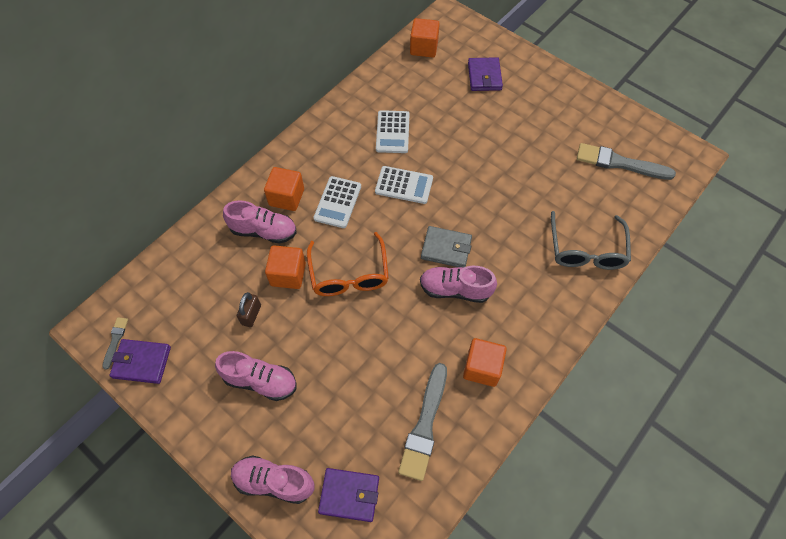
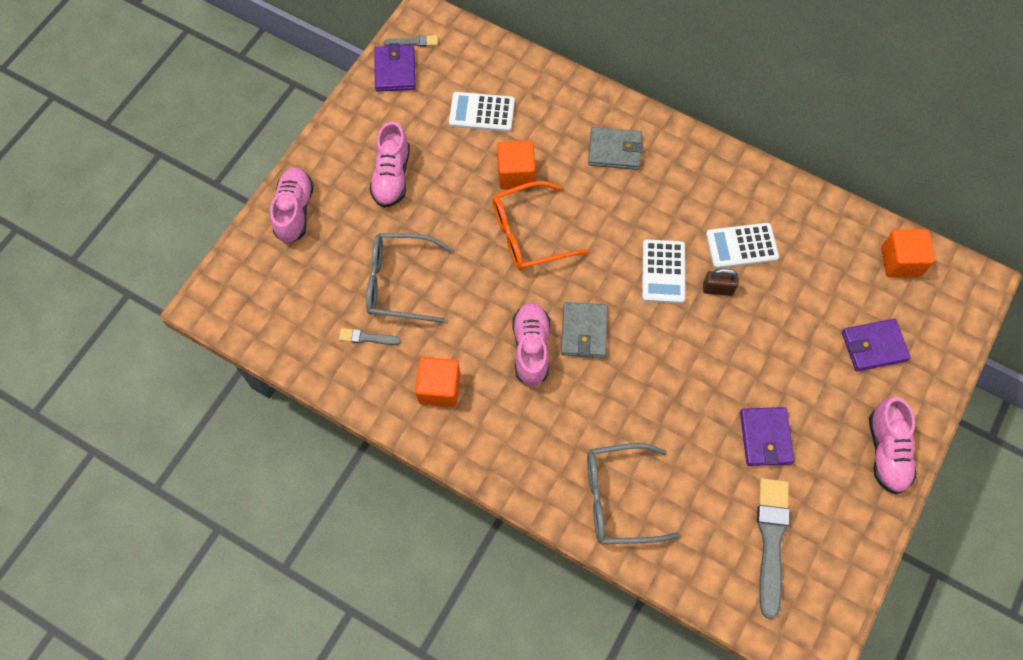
camera: 80 degrees right, 5 degrees up
(251, 315) = (462, 151): brown padlock -> brown padlock (717, 289)
(264, 231) = (565, 138): pink shoe -> pink shoe (886, 452)
(286, 197) = (614, 150): orange cube -> grey wallet
(337, 202) = (620, 204): white calculator -> white calculator (482, 112)
(349, 495) = (289, 279): purple wallet -> purple wallet (765, 438)
(374, 389) = (399, 283): none -> grey glasses
(424, 425) = (367, 338): grey brush -> grey brush, size x0.48

